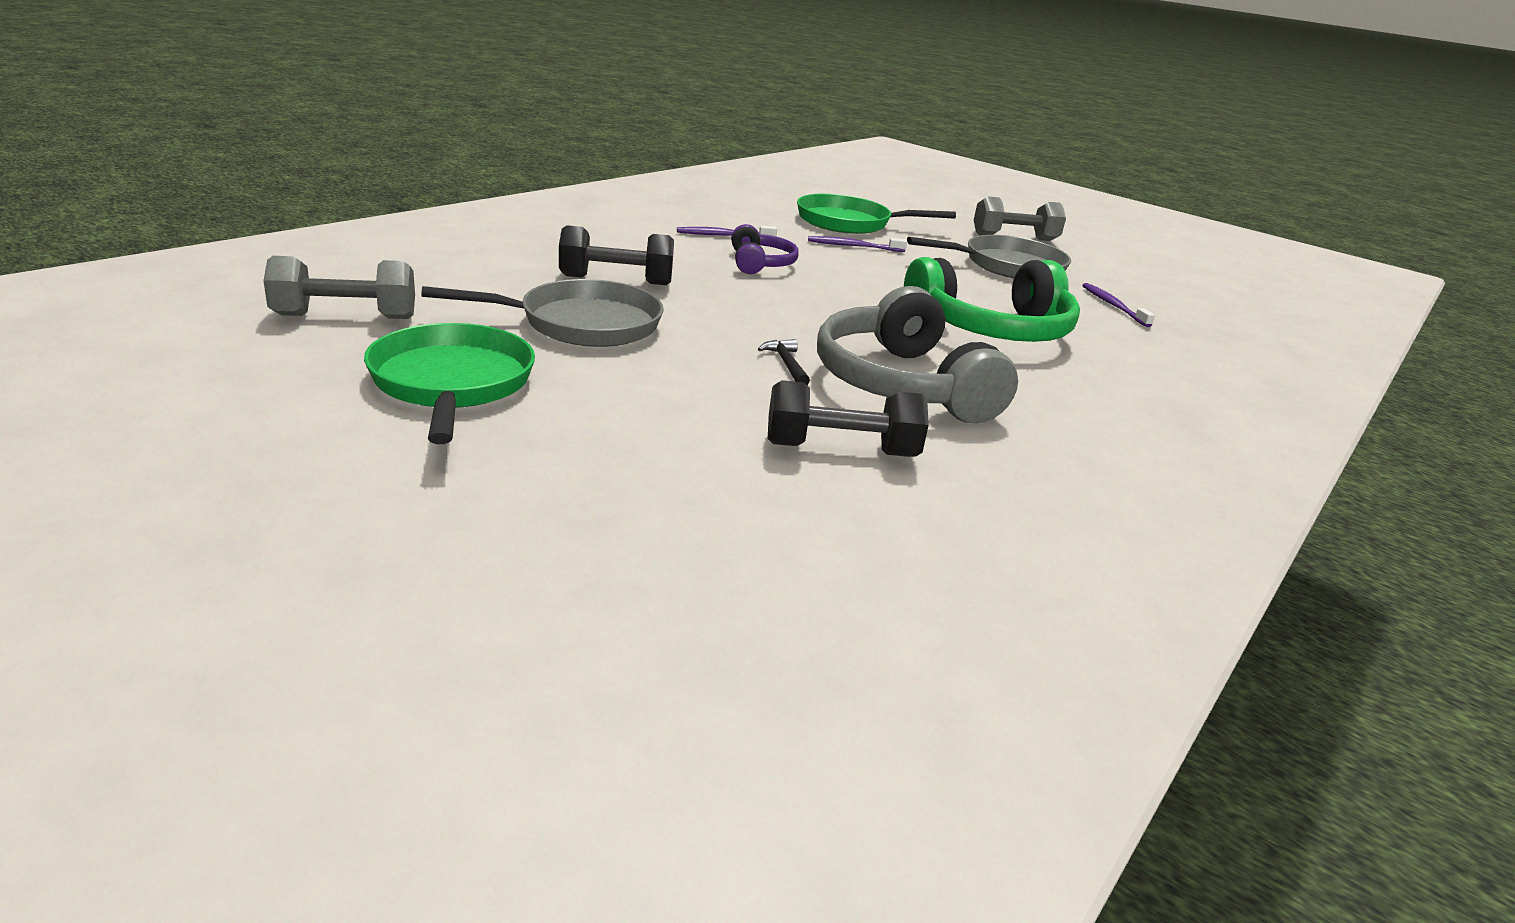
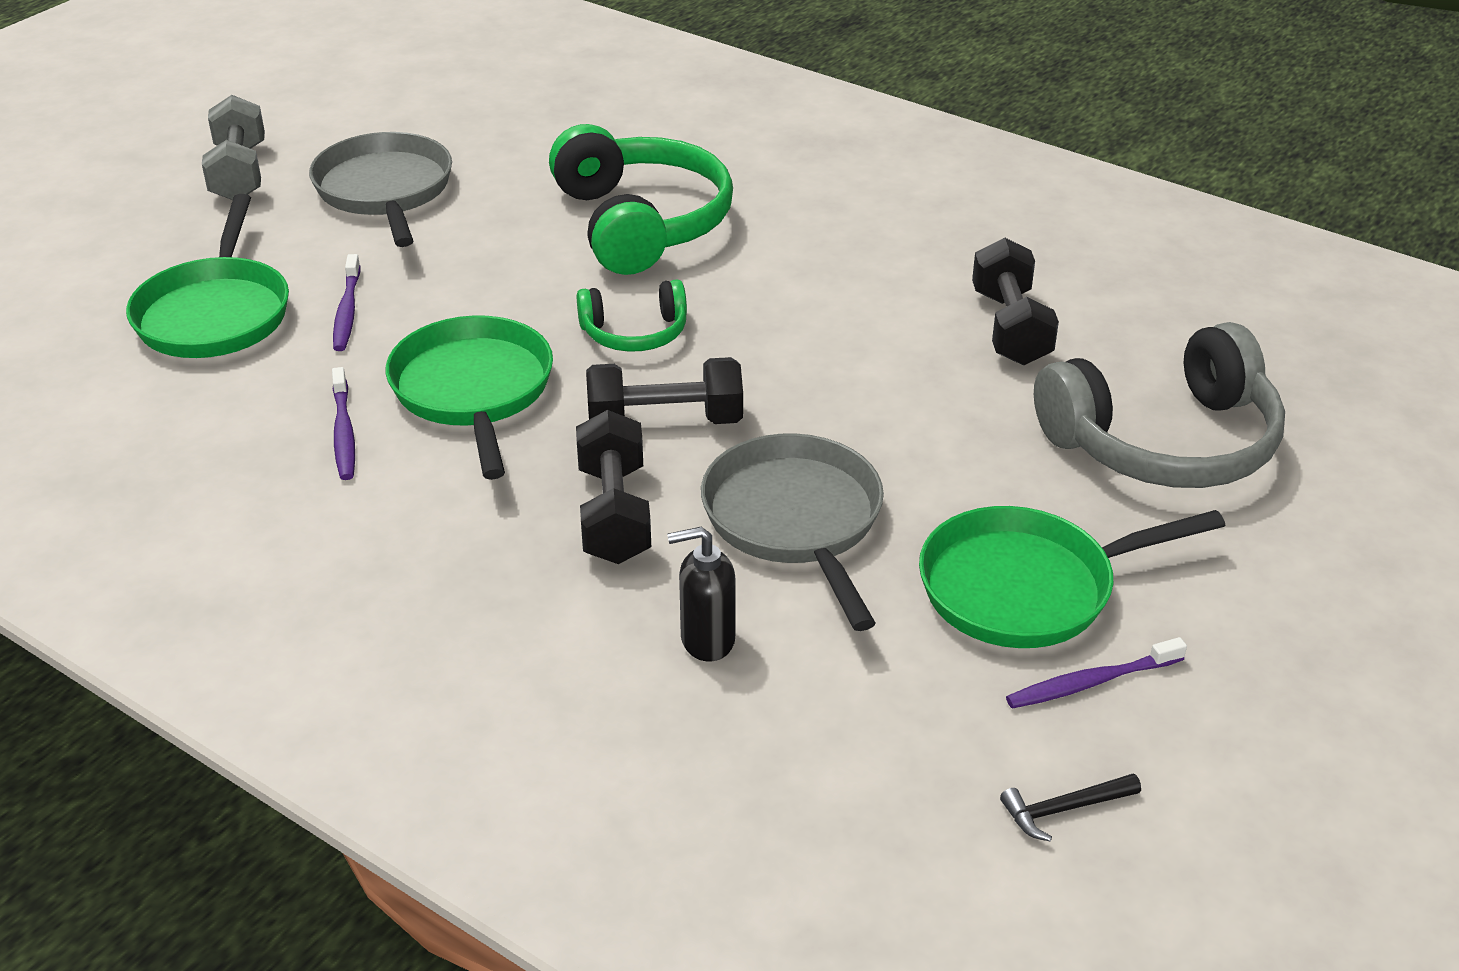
camera: 90 degrees left, 10 degrees up
(345, 317) = (889, 732): grey dumbbell -> none
(476, 286) = (706, 640): none -> black soap dispenser
(714, 304) = (665, 422): none -> black dumbbell
(760, 264) = (473, 392): purple headphones -> green pan
(786, 364) = (829, 362): black hammer -> black hammer (1064, 809)
(829, 309) = (635, 333): none -> green headphones
(901, 384) = (838, 289): grey headphones -> grey headphones (1164, 443)
(1113, 306) = (512, 135): purple toothbrush -> purple toothbrush (1091, 682)

